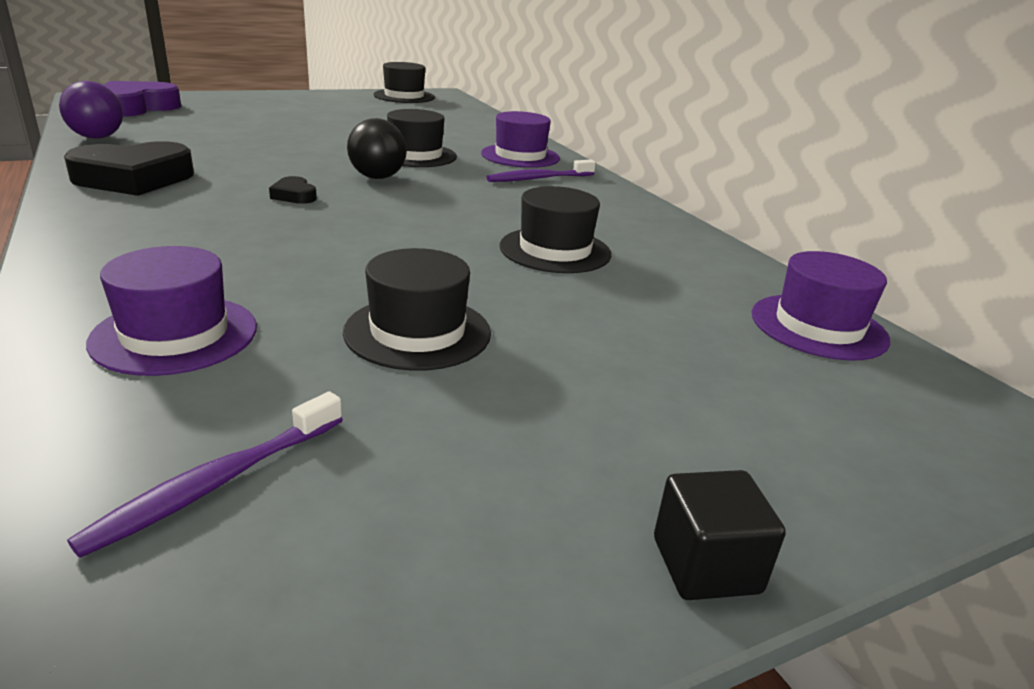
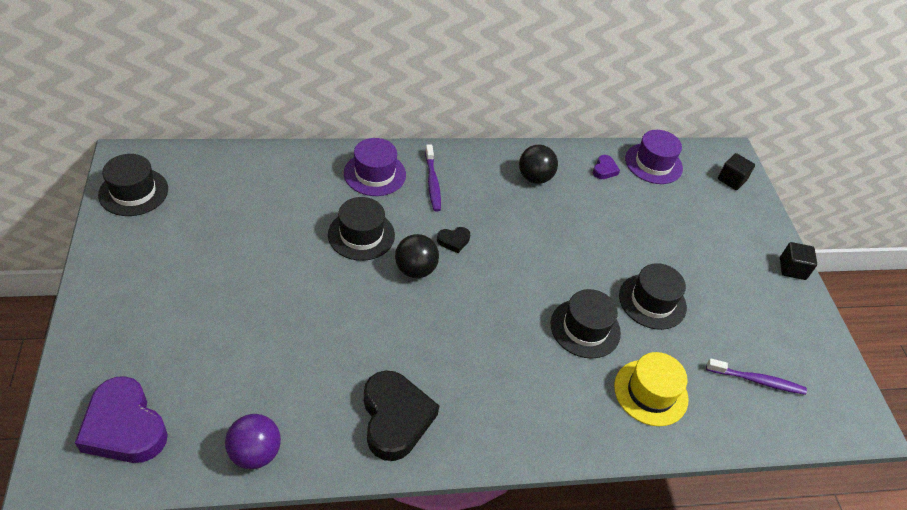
camera: 75 degrees left, 20 degrees up
(175, 334) = (650, 392): purple hat -> yellow hat
(217, 482) = (757, 380): purple toothbrush -> purple toothbrush turned 45 degrees counterclockwise
(294, 195) = (450, 323): black heart -> black heart (453, 241)
(555, 250) = (561, 220): black hat -> black hat (585, 328)
(627, 230) = (534, 178): none -> black ball
(724, 280) = (604, 170): none -> purple heart
(932, 435) = (731, 180): none -> black cube

